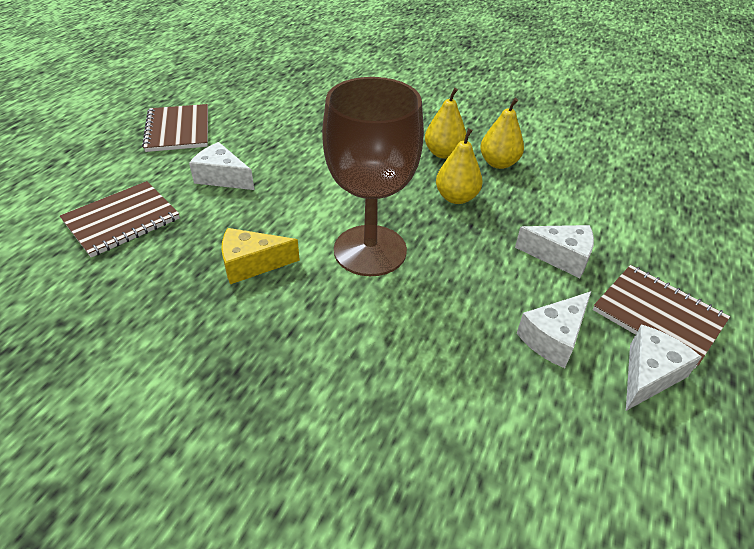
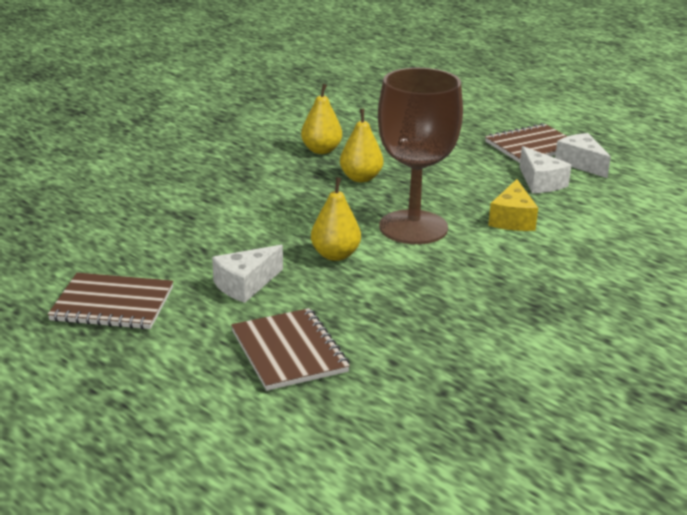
camera: 70 degrees left, 15 degrees down
(252, 264) = (404, 283): yellow cheese -> yellow cheese (512, 219)
(443, 153) = (287, 169): yellow pear -> yellow pear (335, 255)
(560, 257) = (459, 159): white cheese -> none

